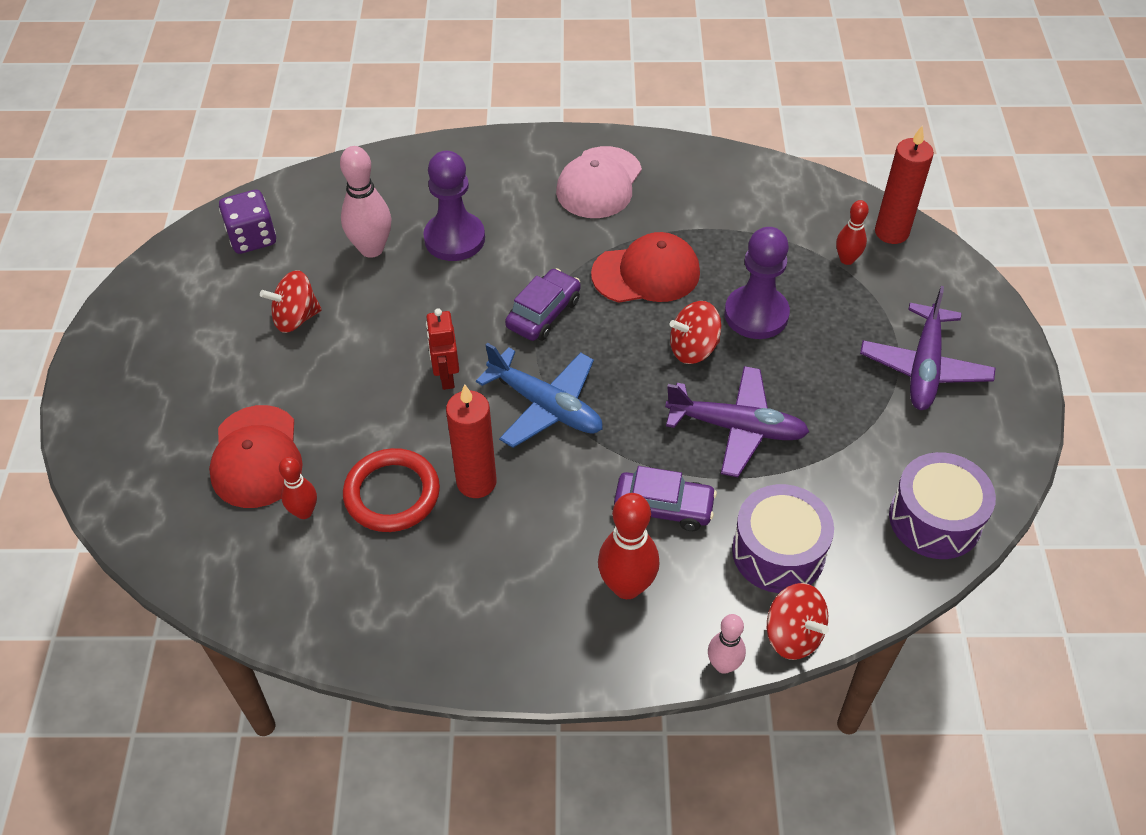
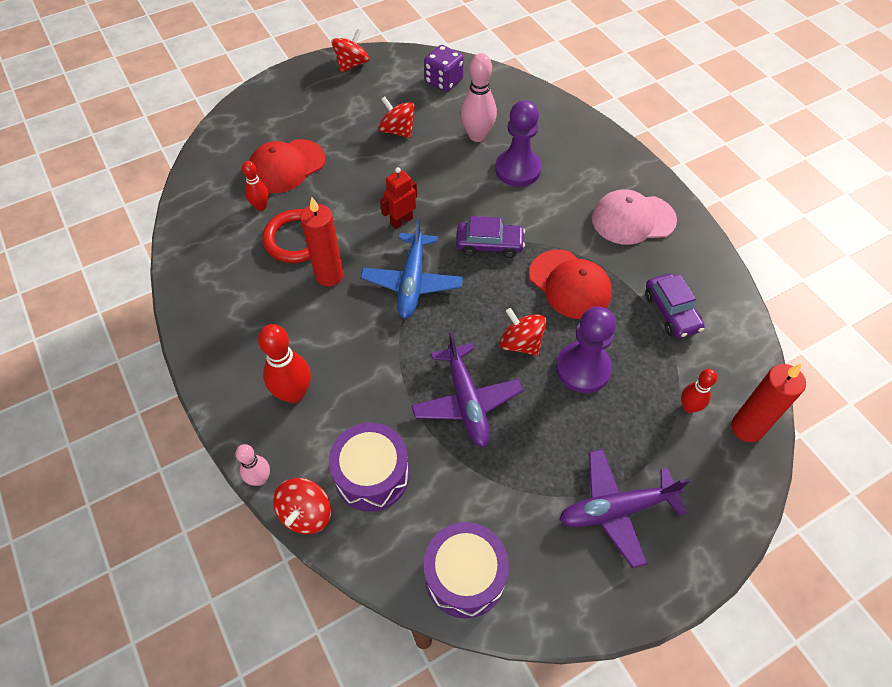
camera: 60 degrees right, 5 degrees up
(130, 313) = (352, 64): none -> red spinning top
(663, 507) = (369, 386): purple car -> purple car (671, 312)

